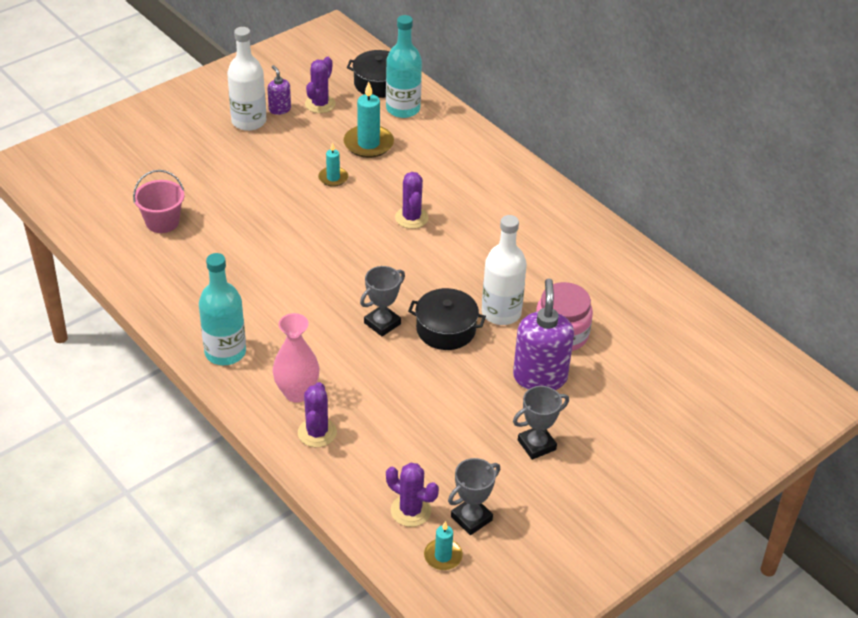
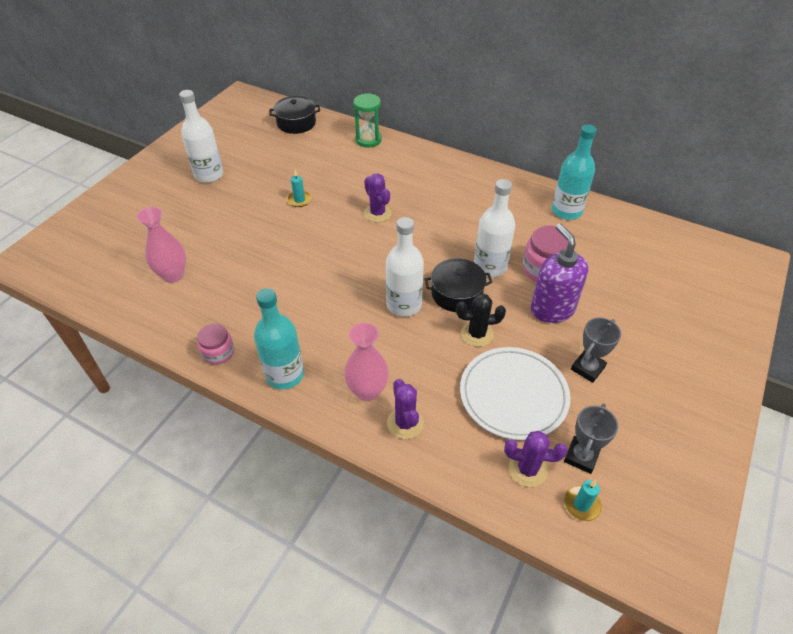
camera: 20 degrees left, 5 degrees up
(162, 222) = (173, 275): pink bucket -> pink vase
(172, 311) = (218, 352): none -> pink jar
(279, 109) = (229, 160): purple soap dispenser -> none
(320, 104) = (259, 148): purple cactus -> none
(368, 144) = (313, 167): turquoise candle -> none
(382, 323) = (404, 305): grey trophy -> white bottle
(403, 109) = (324, 136): turquoise bottle -> turquoise bottle (566, 211)
(441, 375) = (477, 334): none -> black cactus
(441, 444) = (513, 395): none -> white plate
(452, 127) = (368, 140): none -> green hourglass

